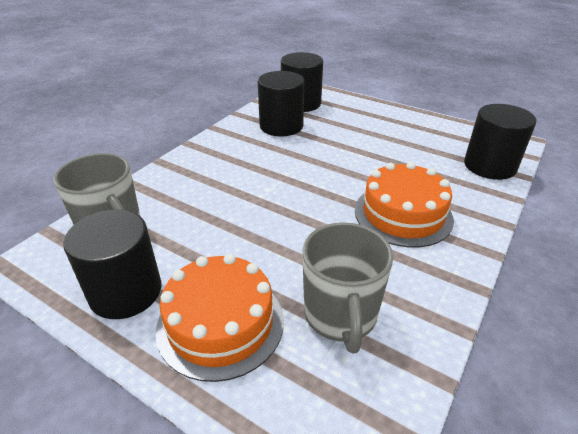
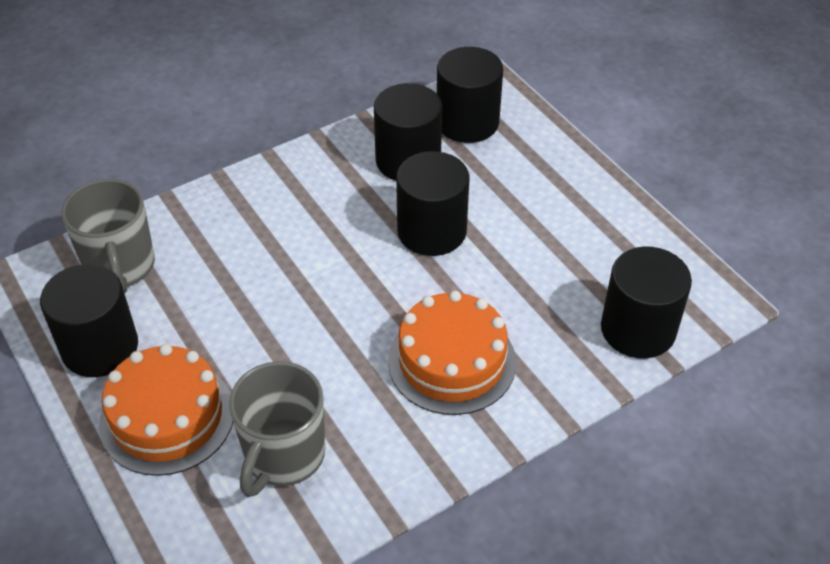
camera: 25 degrees right, 10 degrees up
(326, 153) = (432, 231): none -> black cylinder

